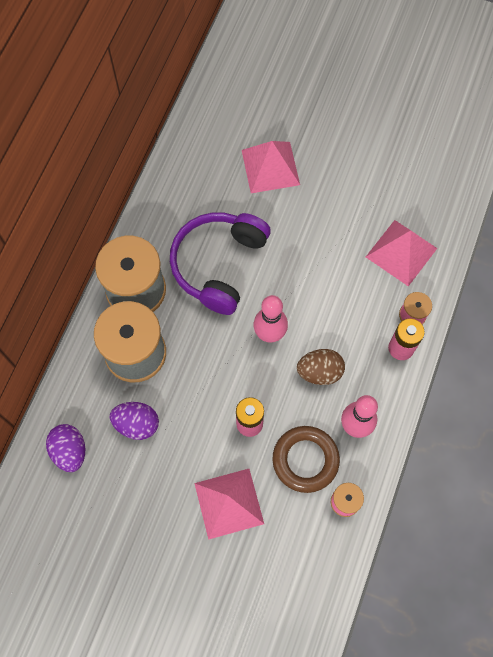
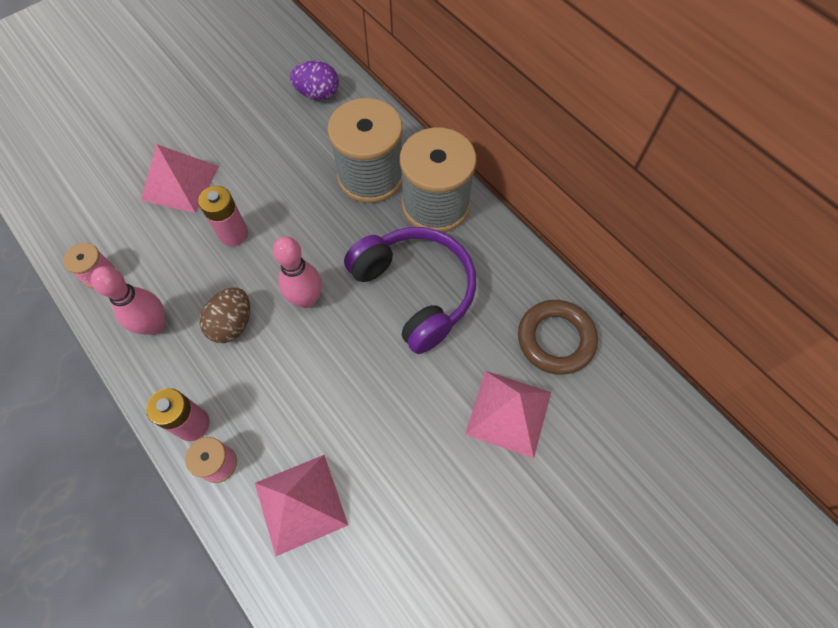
camera: 120 degrees right, 5 degrees down
(137, 424) = (303, 148): purple egg -> none
(305, 460) = (162, 262): brown ring -> brown ring (555, 339)

